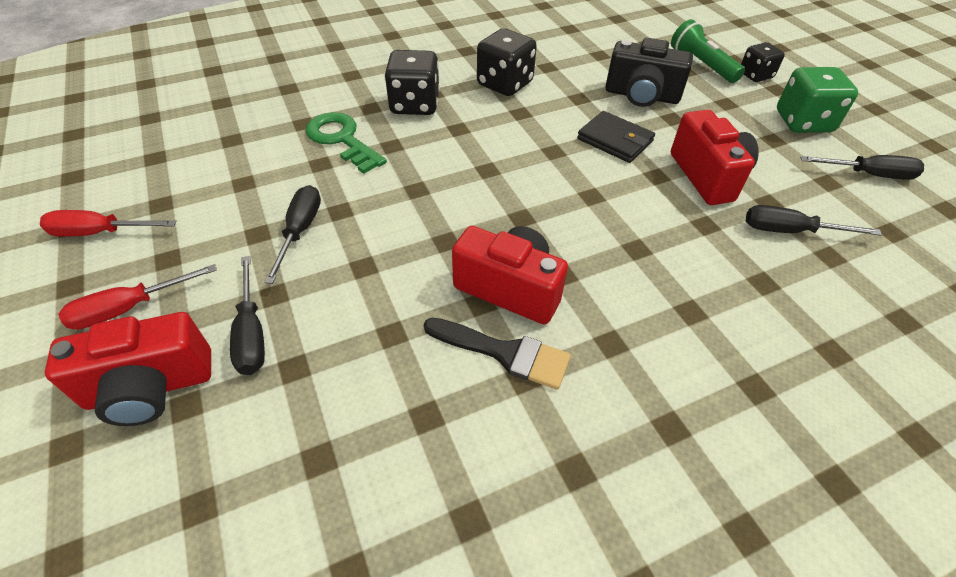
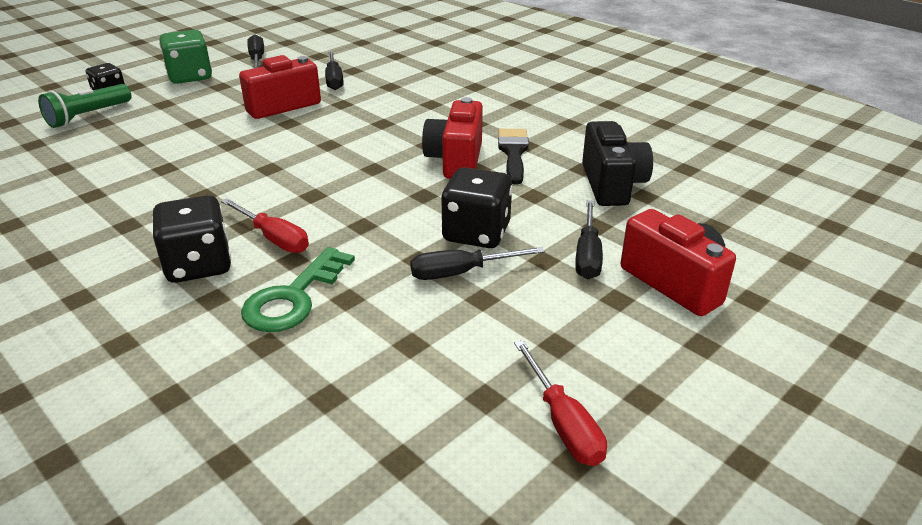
camera: 110 degrees left, 15 degrees down
(130, 308) = (627, 336): red screwdriver -> red screwdriver (274, 238)
(252, 332) = (588, 255): black screwdriver -> black screwdriver turned 135 degrees clockwise
(505, 84) = (138, 214): black dice -> black dice (476, 233)
(615, 140) = (241, 143): black wallet -> none
(641, 96) = (156, 138): black camera -> black camera (612, 185)

